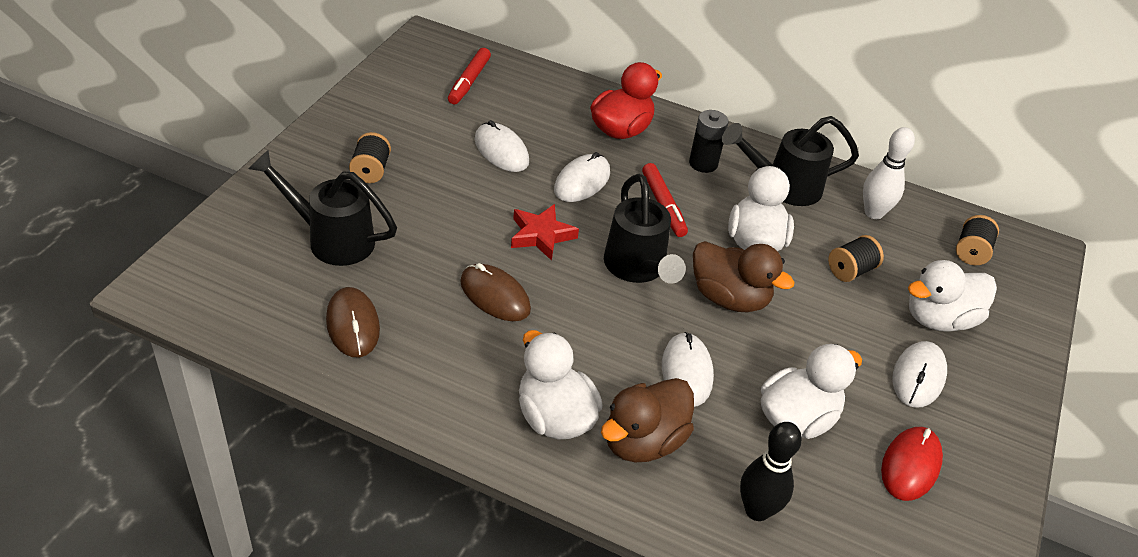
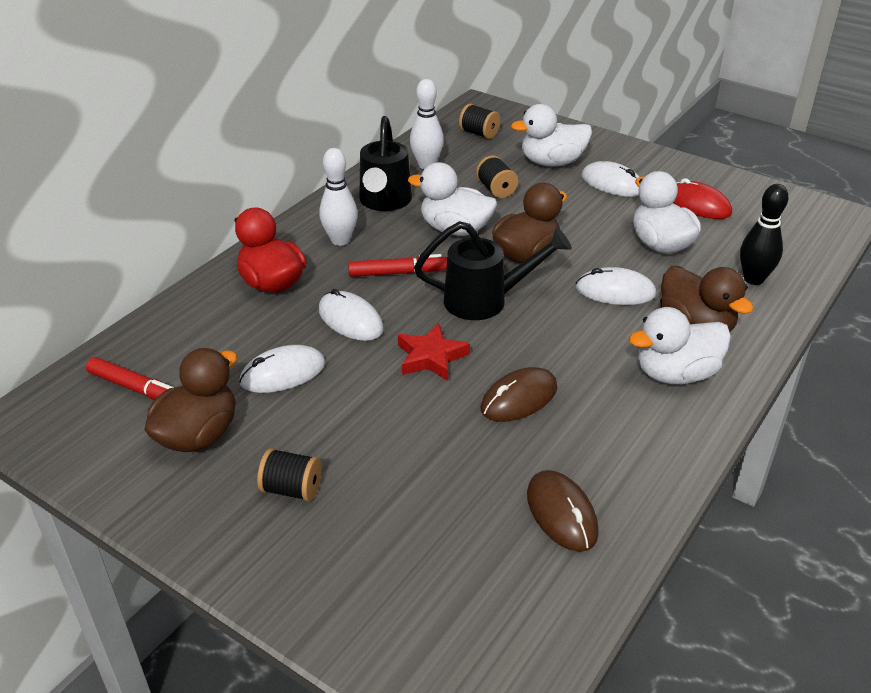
camera: 75 degrees left, 5 degrees down
(331, 239) = (415, 531): black watering can -> none
(353, 325) = (561, 513): brown mouse -> brown mouse turned 75 degrees clockwise
(423, 118) = (198, 435): none -> brown duck
(703, 163) = (340, 240): black battery -> white bowling pin
(939, 319) = (552, 162): white duck -> white duck turned 90 degrees clockwise

